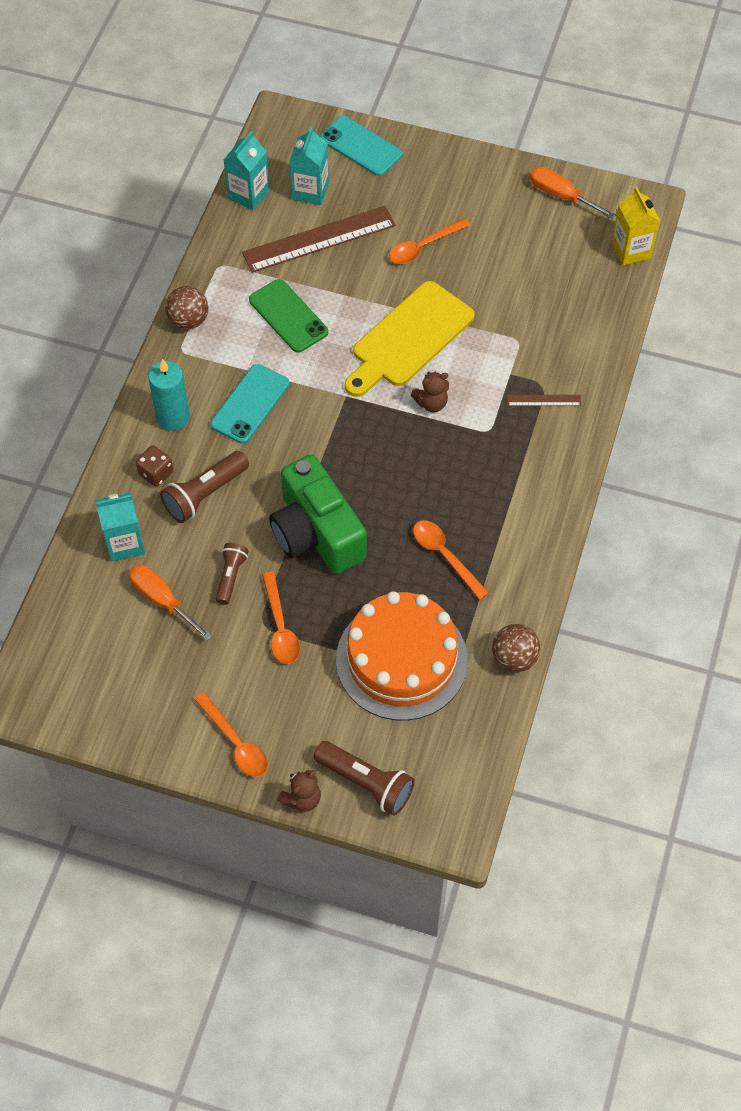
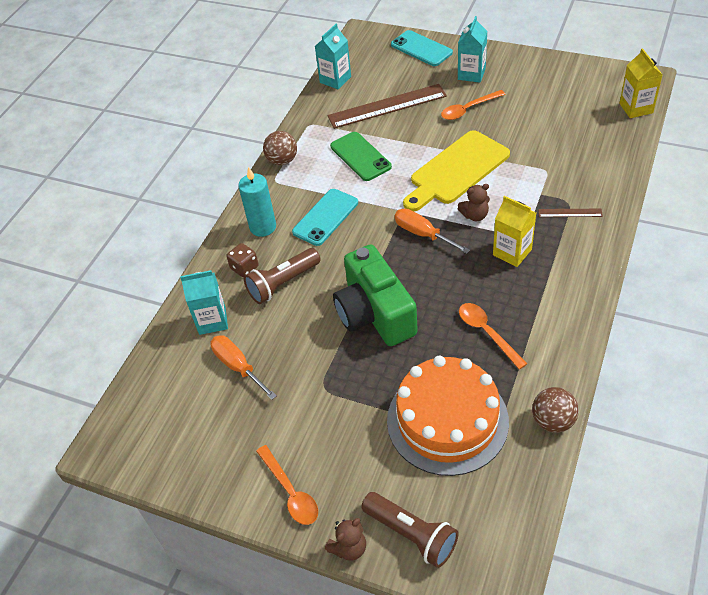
camera: 10 degrees right, 10 degrees down
(231, 576) = (299, 348): brown flashlight -> none
(280, 627) = (338, 390): orange spoon -> none
(310, 191) = (382, 76): turquoise carton -> turquoise carton (471, 74)
(475, 453) = (512, 252): none -> yellow carton
(561, 196) = (576, 74): orange screwdriver -> orange screwdriver (423, 234)

